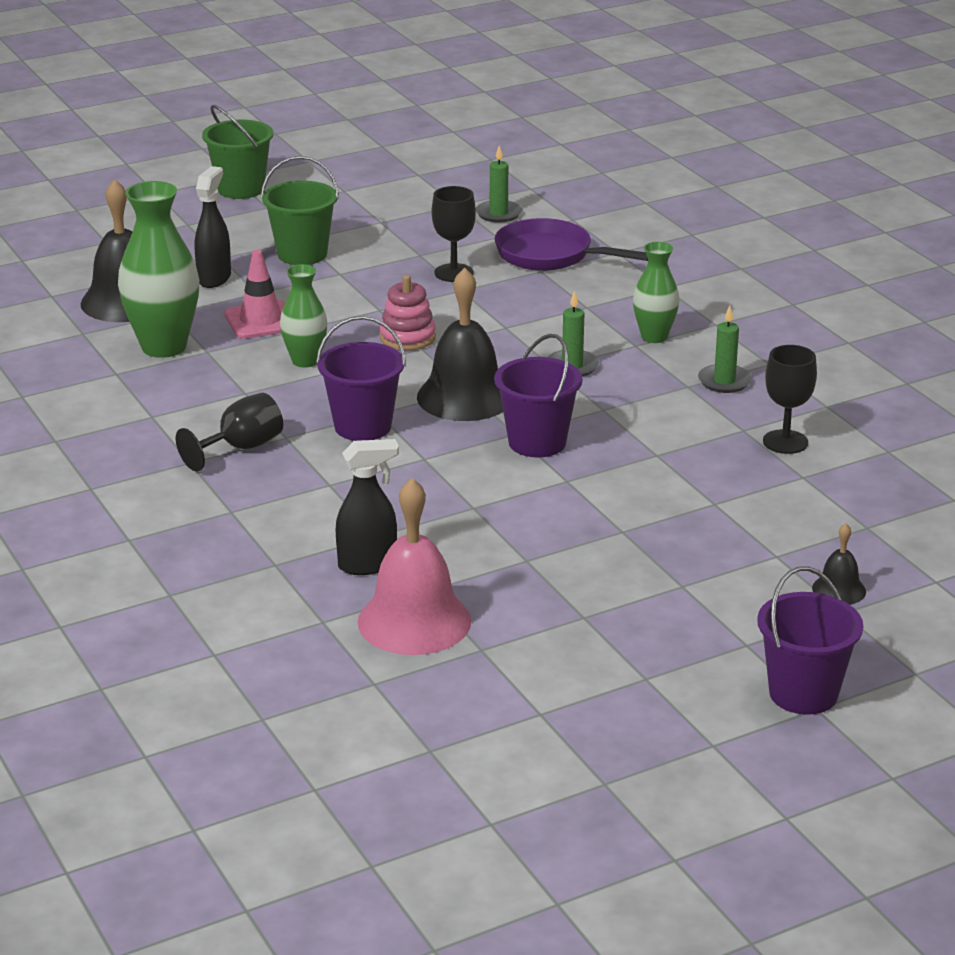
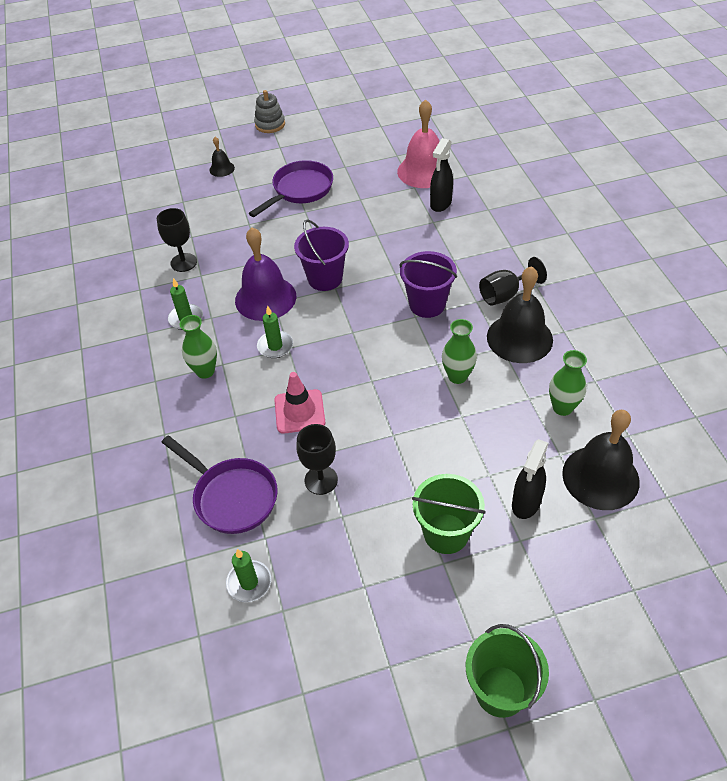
camera: 165 degrees left, 20 degrees up
(164, 347) = (562, 407): green vase -> green vase, size x0.59
(261, 321) = (487, 432): pink traffic cone -> pink traffic cone (299, 411)
(368, 565) = (440, 204): black spray bottle -> black spray bottle turned 60 degrees counterclockwise
(407, 337) = (379, 394): pink stacking toy -> none
(465, 396) = (356, 324): black bell -> black bell (519, 338)
(619, 412) = (265, 298): none -> purple bell
(652, 565) = (300, 190): none -> purple pan
(803, 693) = (270, 124): purple bucket -> grey stacking toy

